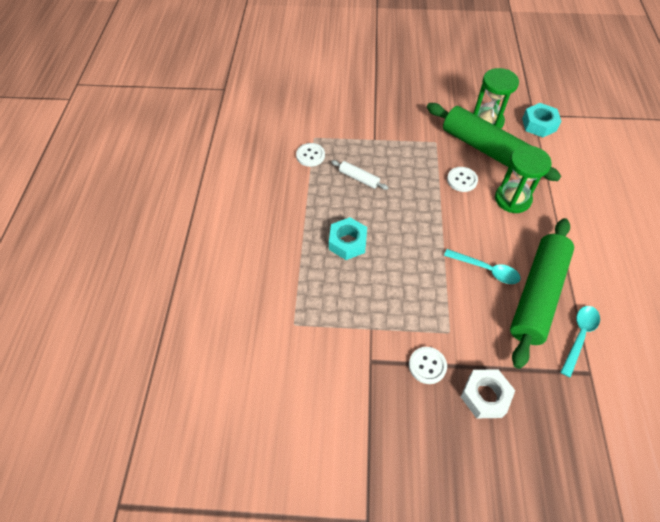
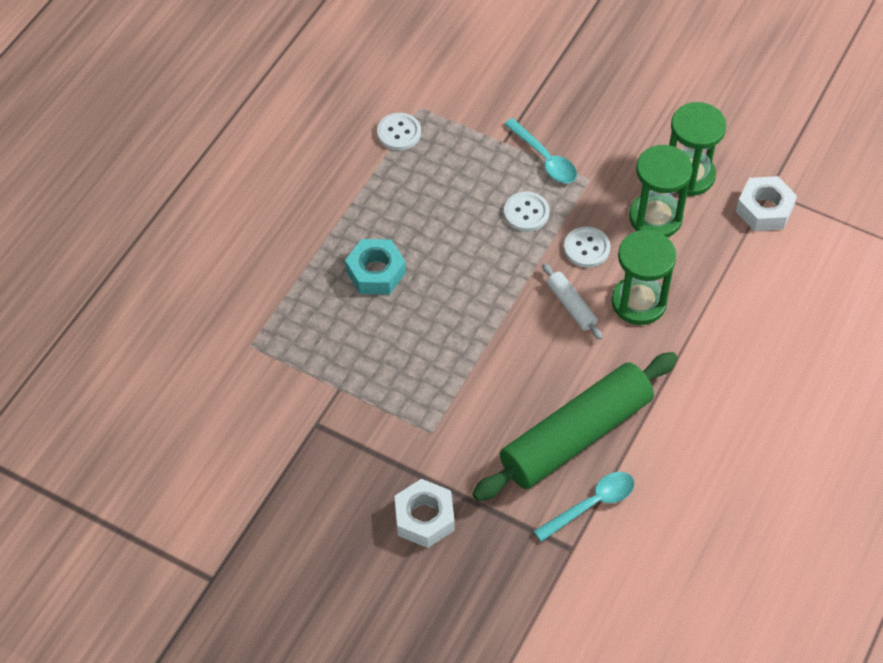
camera: 25 degrees right, 0 degrees up
(359, 178) = (445, 191): white rolling pin -> white rolling pin (571, 305)
(427, 366) = (379, 457): white button -> white button (526, 213)
(486, 149) = (655, 218): green rolling pin -> green hourglass
(486, 270) = (532, 378): turquoise spoon -> turquoise spoon (544, 158)
(539, 124) = (764, 209): turquoise nut -> white nut

